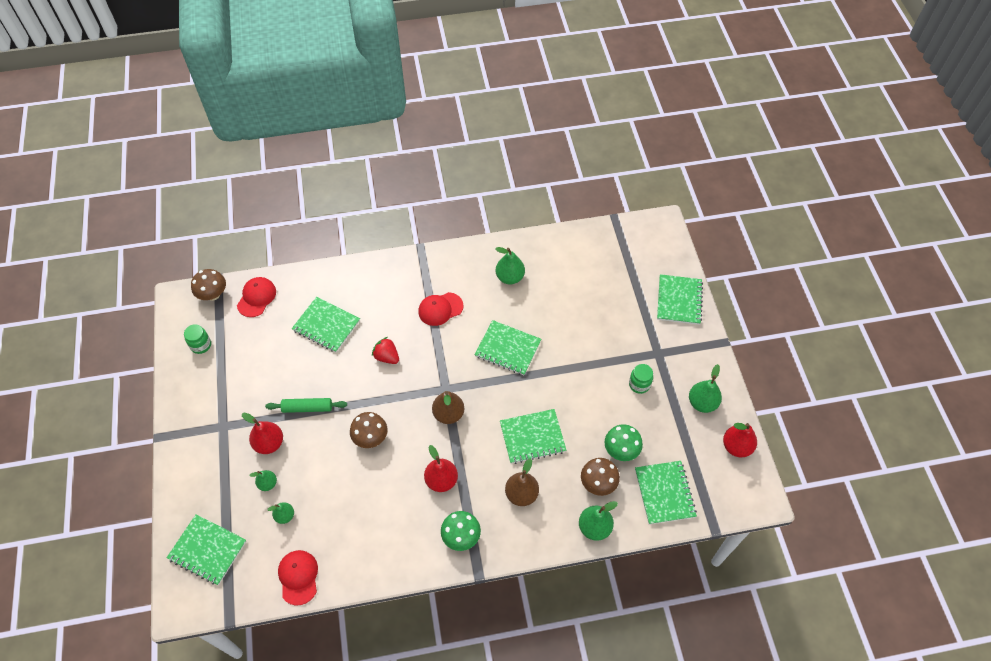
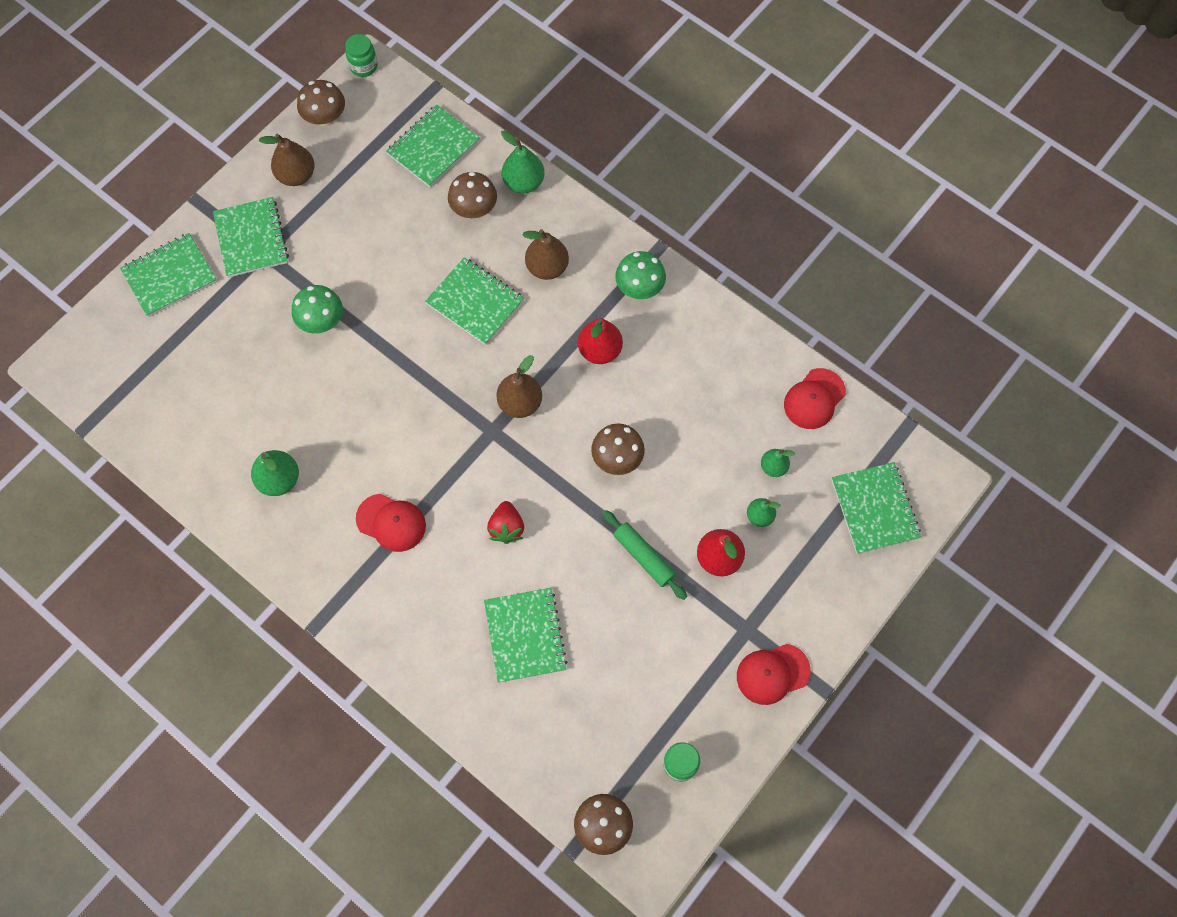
camera: 130 degrees left, 10 degrees up
(256, 298) = (560, 763): red cap -> red cap (772, 674)
(508, 349) = (385, 406): green notebook -> green notebook (251, 239)
(621, 450) = (418, 213): green mushroom -> green mushroom (322, 321)
(639, 384) = (322, 246): green jar -> green jar (363, 66)
(702, 403) = (296, 175): green pear -> brown pear
(736, 446) = (325, 118): red pear -> brown mushroom

